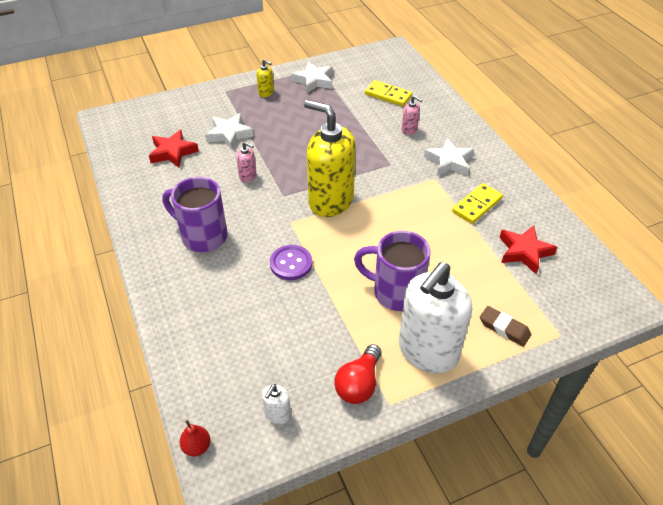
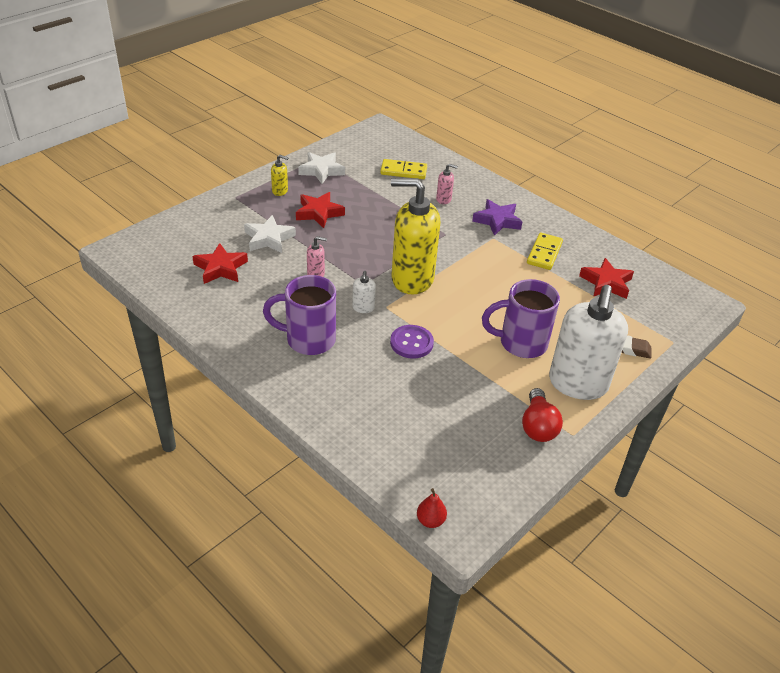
camera: 25 degrees left, 5 degrees down
(277, 414) = (484, 472): white soap dispenser -> white soap dispenser (363, 308)
(287, 119) = (319, 213): none -> red star
(449, 162) = (497, 221): white star -> purple star

